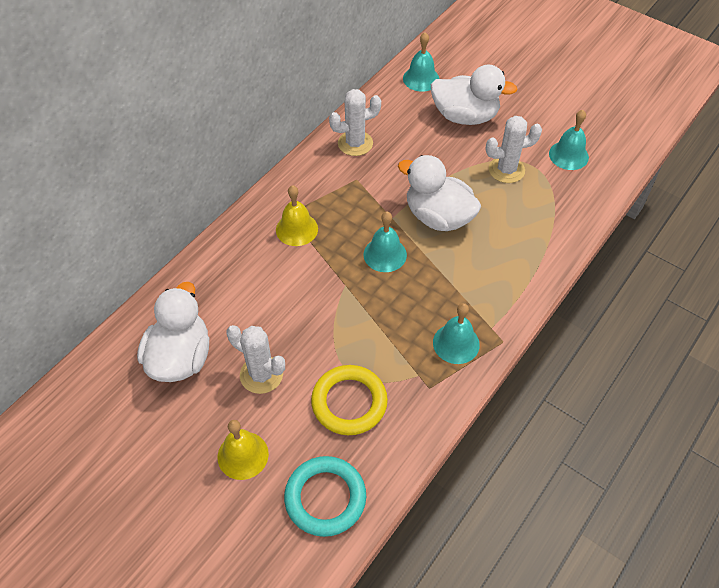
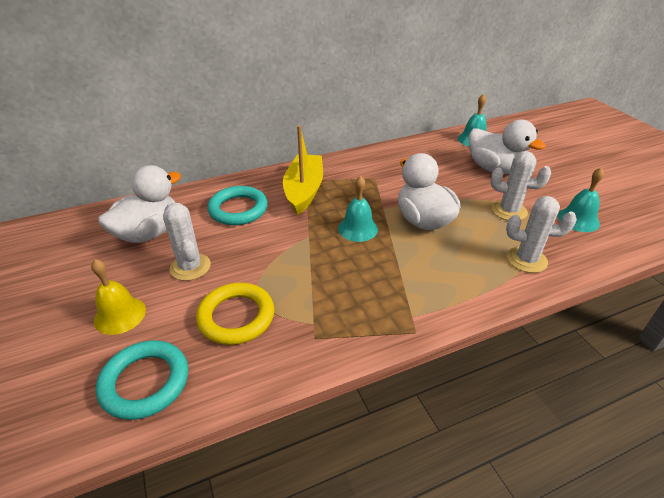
camera: 30 degrees right, 15 degrees down
(248, 284) = (238, 209): none -> turquoise ring
(297, 229) = (304, 191): yellow bell -> yellow boat
(355, 143) = (391, 159): white cactus -> white cactus (526, 260)
(456, 343) = (368, 314): turquoise bell -> none

